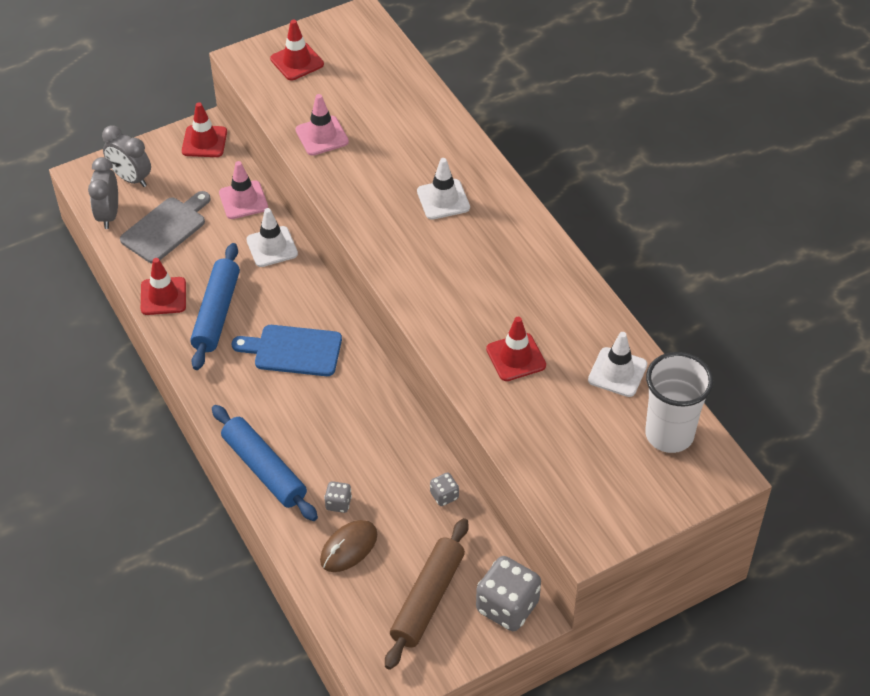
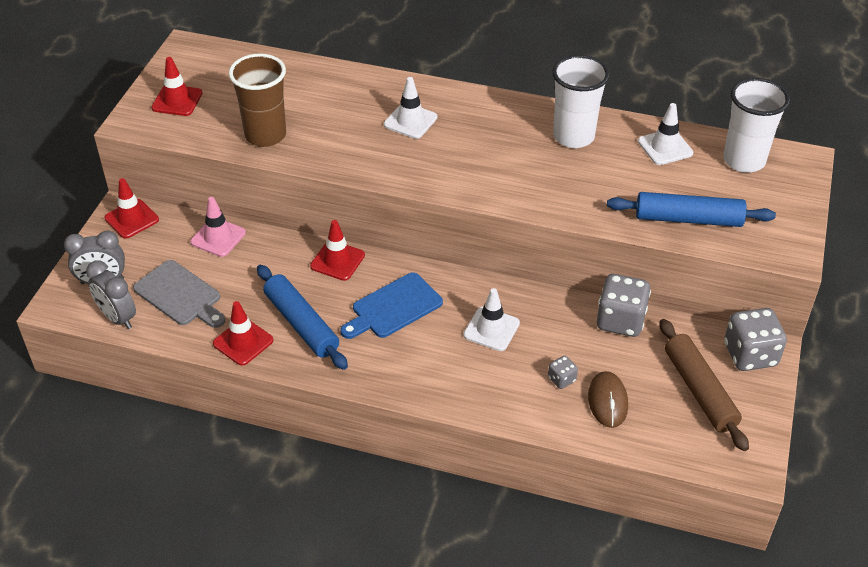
camera: 45 degrees left, 5 degrees down
(166, 228) = (180, 295): grey cutting board -> grey cutting board turned 135 degrees clockwise
(264, 469) = (481, 398): blue rolling pin -> blue rolling pin (688, 219)
(272, 247) = (283, 253): white traffic cone -> white traffic cone (491, 329)
(322, 136) = (265, 135): pink traffic cone -> brown cup
(444, 496) = (620, 320): grey dice -> grey dice, size x2.08
(516, 357) = (594, 181): red traffic cone -> red traffic cone (337, 261)
(554, 306) = (573, 136): none -> white cup

